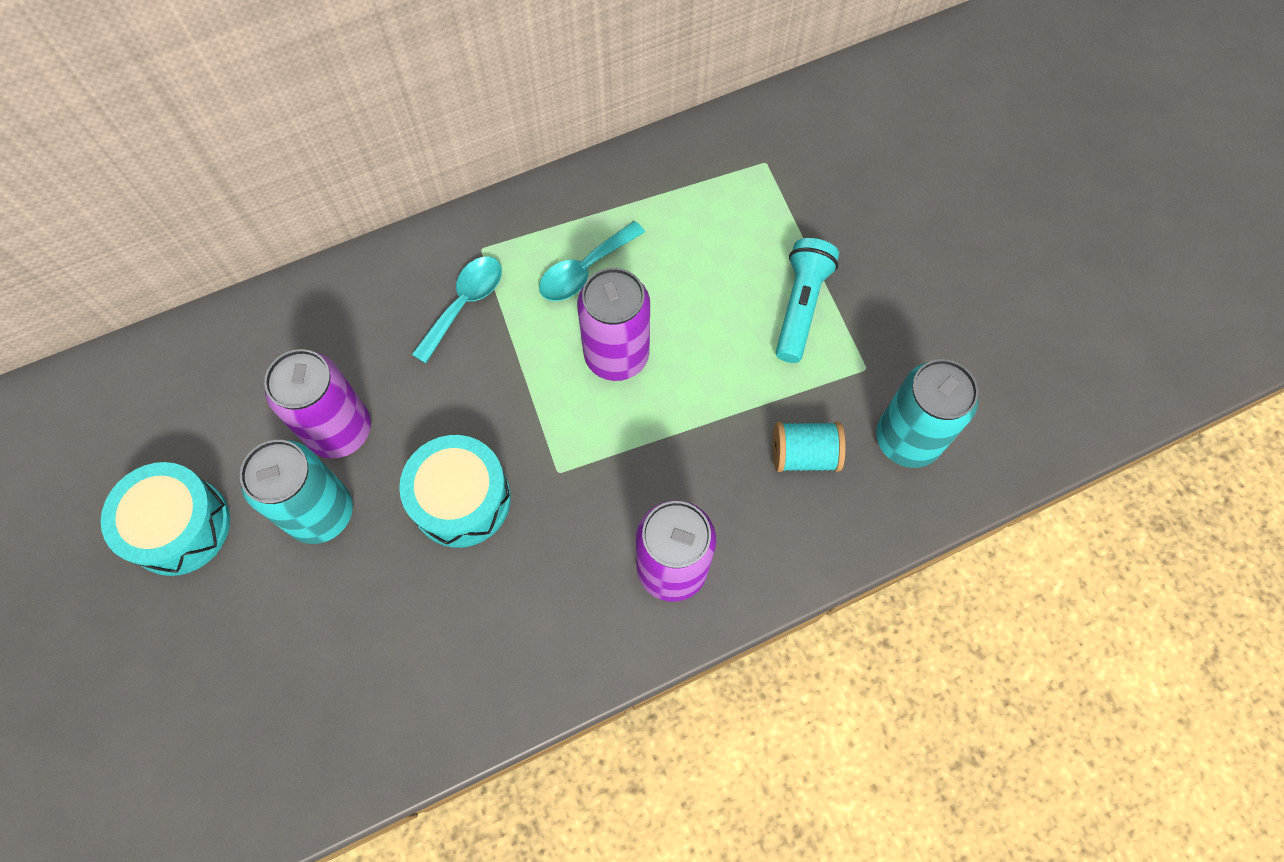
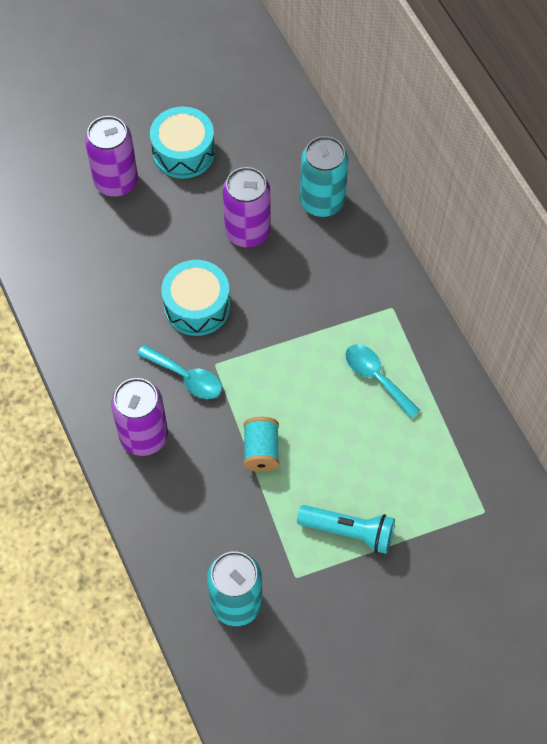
camera: 90 degrees right, 5 degrees down
(321, 512) = (190, 227): turquoise can -> turquoise can (322, 201)
(465, 304) = (345, 299): turquoise spoon -> turquoise spoon (186, 377)
(616, 355) = (305, 400): purple can -> purple can (116, 182)
(804, 455) = (225, 527): turquoise spool -> turquoise spool (261, 451)

